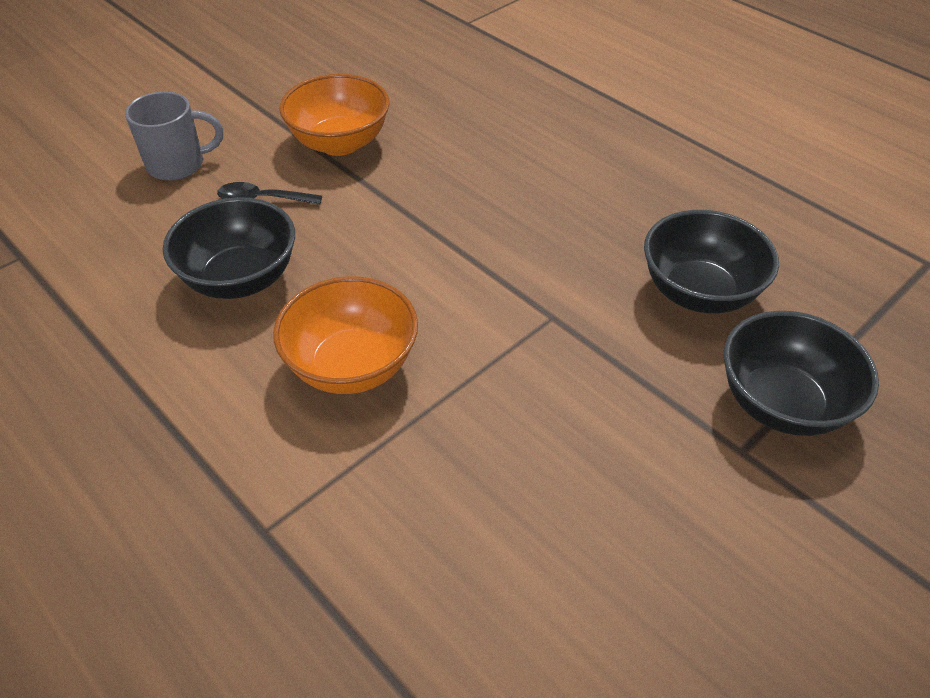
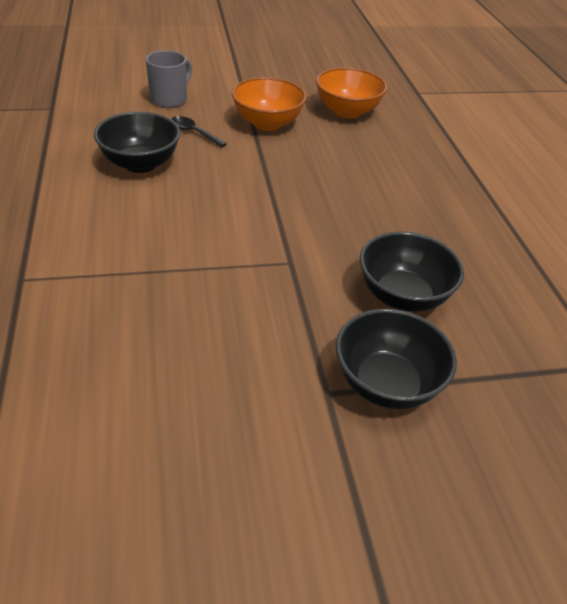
camera: 30 degrees right, 5 degrees down
(178, 165) = (170, 99): grey mug -> grey mug turned 75 degrees counterclockwise
(352, 366) = (149, 230): orange bowl -> orange bowl (347, 111)

